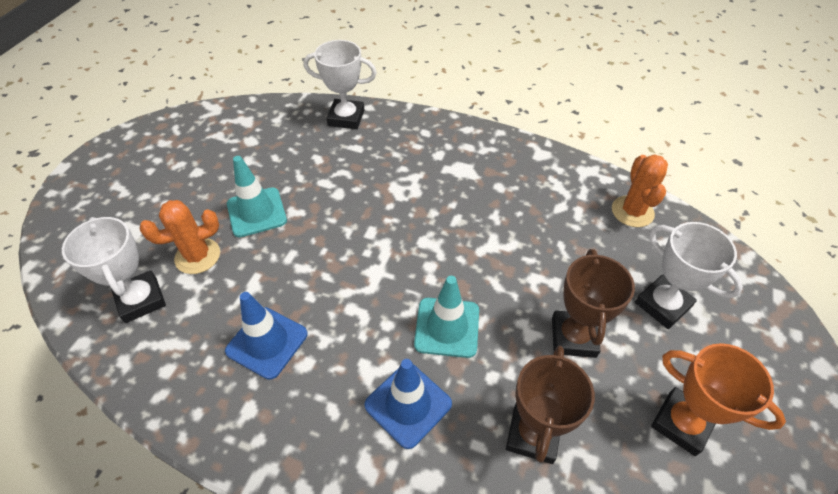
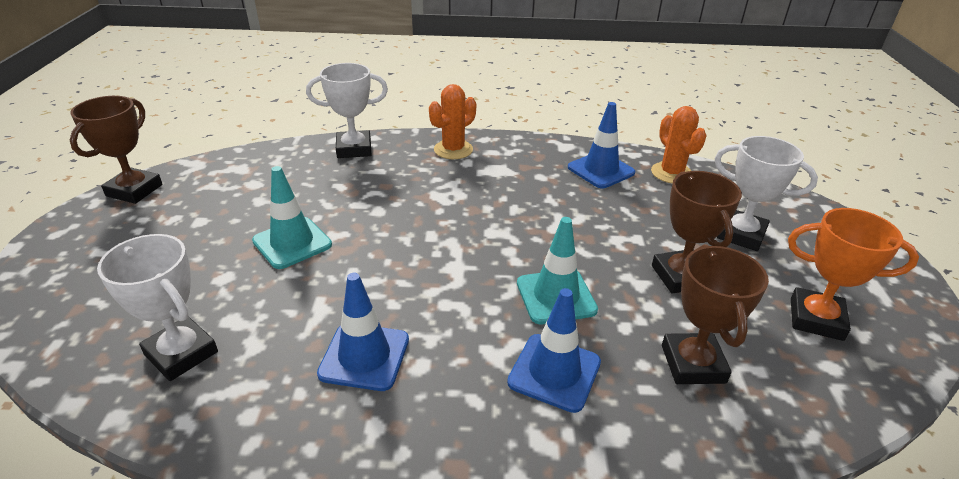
camera: 20 degrees left, 15 degrees down
(160, 128) = (134, 190): none -> brown trophy
(197, 256) = (238, 296): orange cactus -> orange cactus (453, 150)
(561, 192) = (601, 170): none -> blue traffic cone

